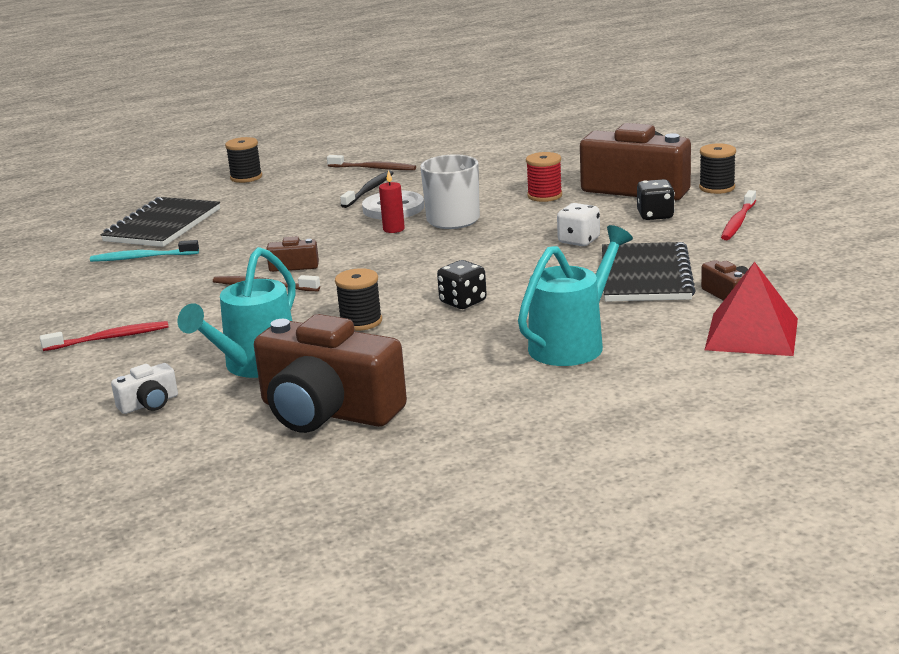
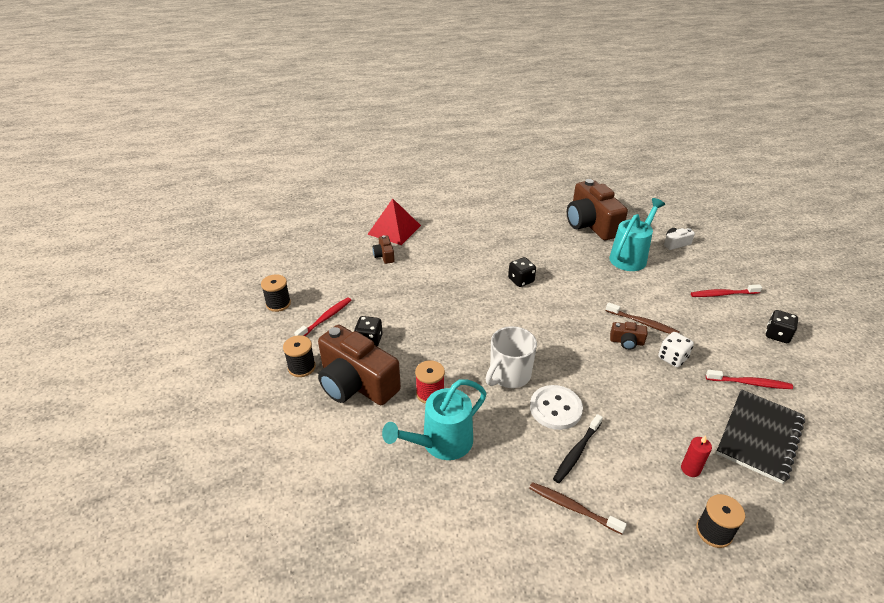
camera: 170 degrees left, 15 degrees up
(61, 305) = (777, 335): none -> black dice
(142, 257) = (750, 383): turquoise toothbrush -> red toothbrush
(327, 412) = (591, 224): brown camera -> brown camera turned 150 degrees counterclockwise
(361, 322) = (578, 277): black spool -> black spool (278, 304)
(393, 229) = (556, 373): red candle -> red candle (690, 469)
(573, 343) = (475, 240): turquoise watering can -> turquoise watering can (440, 443)
(579, 241) = (434, 323): white dice -> white dice (672, 358)
(645, 276) = (414, 279): black notebook -> none

